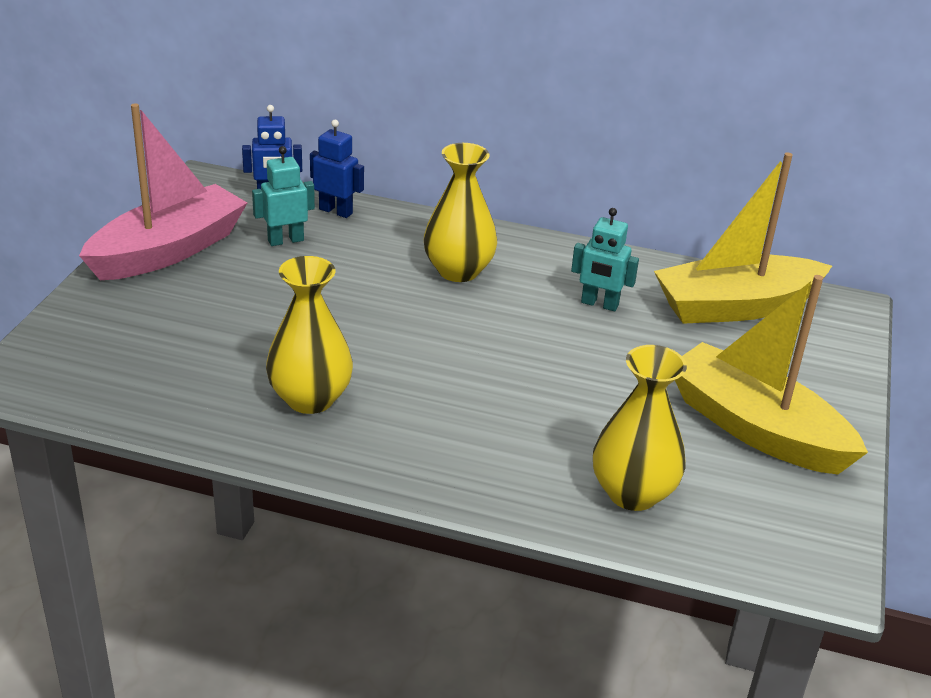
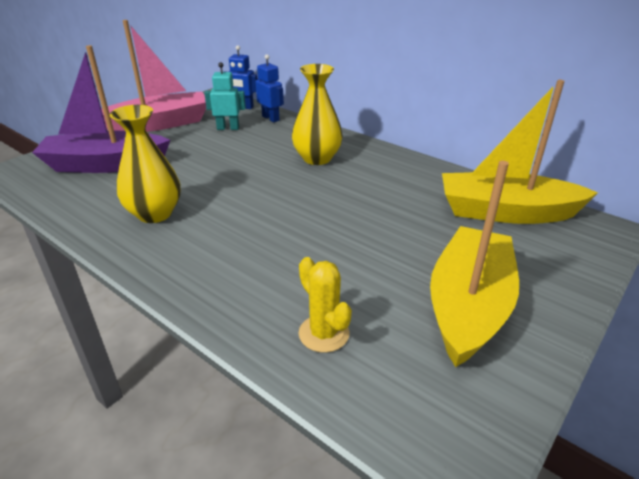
camera: 25 degrees right, 0 degrees up
(156, 339) = (105, 165): none -> purple boat
(599, 304) = (399, 193): turquoise robot -> none
(632, 493) = (324, 333): yellow vase -> yellow cactus
(755, 428) = (468, 306): yellow boat -> yellow boat turned 45 degrees clockwise

